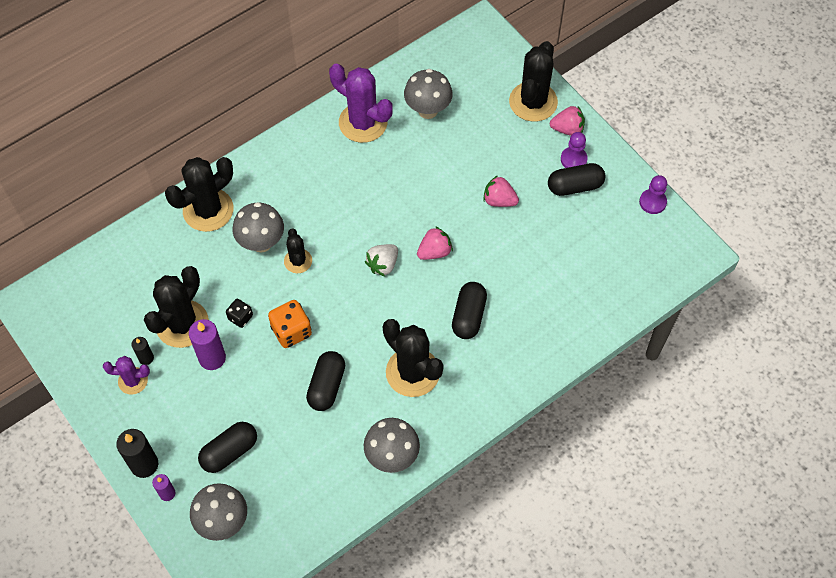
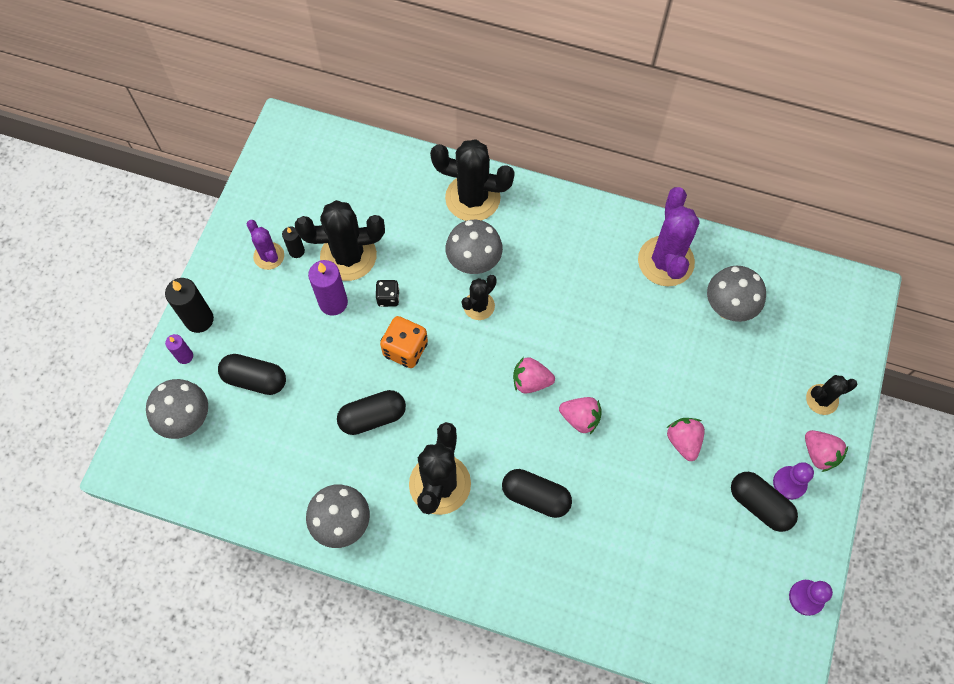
camera: 55 degrees right, 5 degrees up
(383, 265) = (531, 381): white strawberry -> pink strawberry
(468, 316) = (535, 496): black capsule -> black capsule turned 45 degrees clockwise
(533, 102) = (822, 399): black cactus -> black cactus, size x0.55

